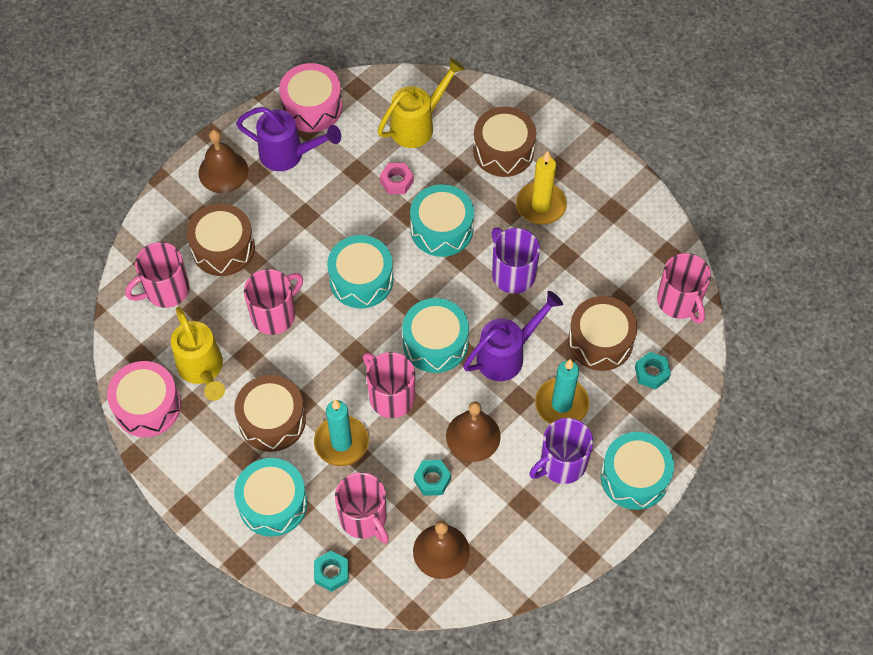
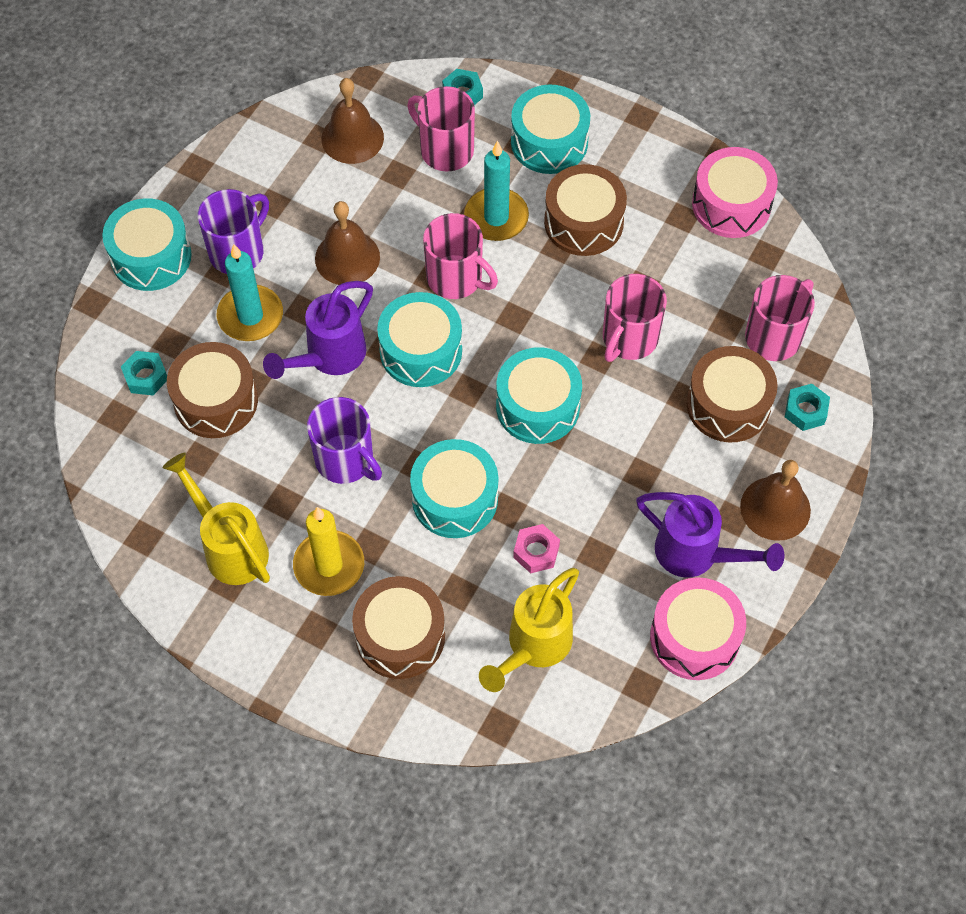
camera: 165 degrees right, 0 degrees up
(202, 370) = (686, 256): yellow watering can -> yellow watering can (229, 546)
(289, 155) = (697, 555): purple watering can -> purple watering can turned 150 degrees counterclockwise
(432, 480) = (381, 203): turquoise nut -> turquoise nut (805, 411)
(679, 301) = (121, 475): pink mug -> none

